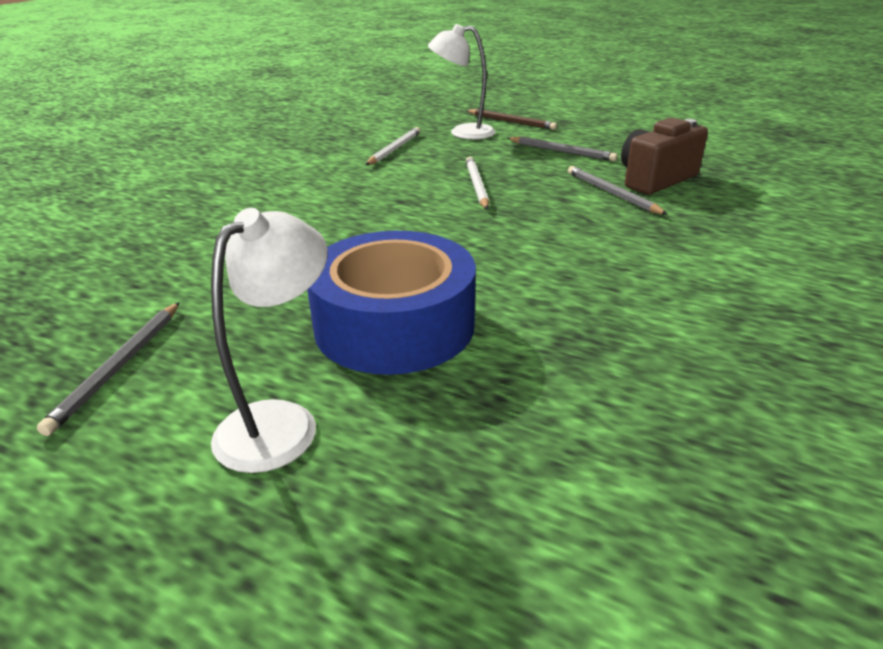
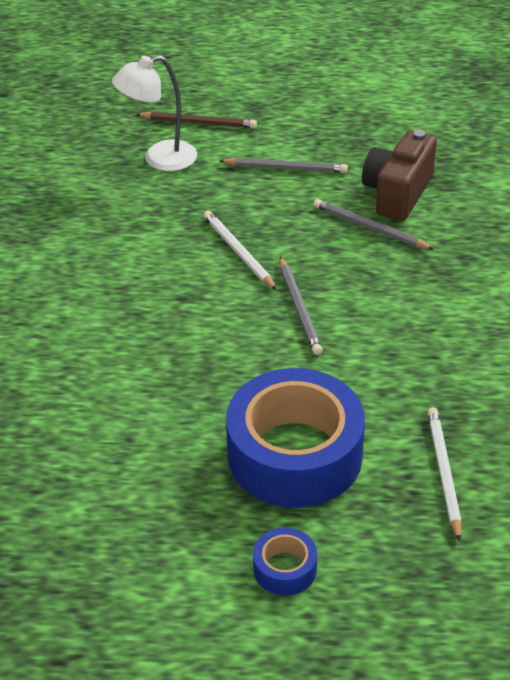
camera: 25 degrees left, 10 degrees up
(119, 367) = (119, 572): grey pencil -> grey pencil (299, 308)
(281, 422) = (285, 569): white lamp -> blue tape
(394, 149) = (108, 212): white pencil -> white pencil (443, 473)

